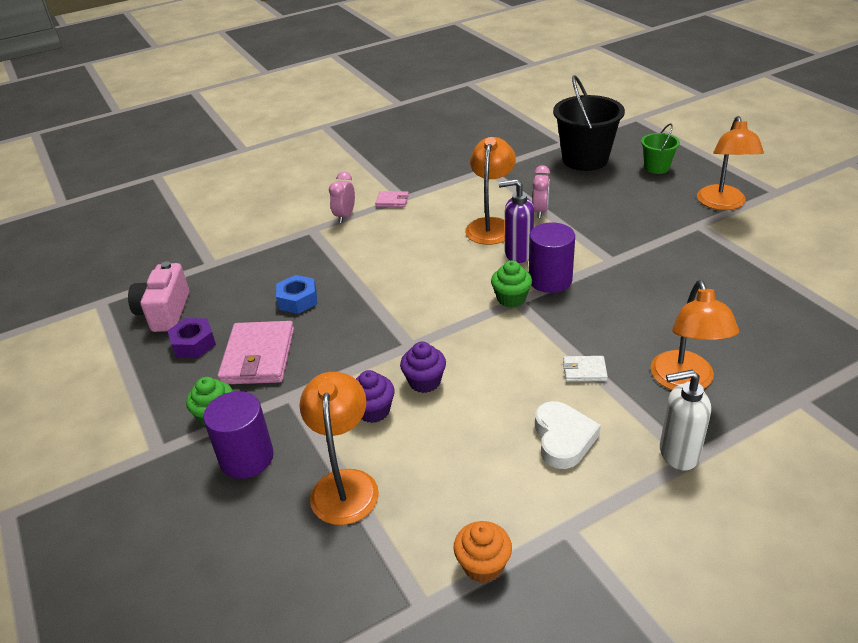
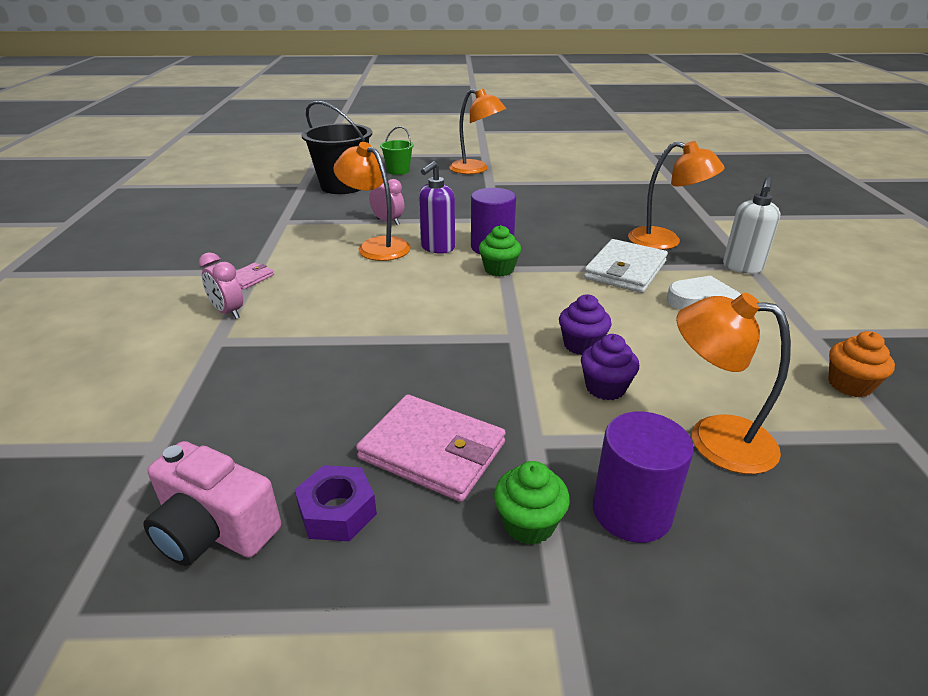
camera: 65 degrees left, 5 degrees down
(298, 300) = (351, 388): blue nut -> none
(584, 370) = (625, 270): white wallet -> white wallet, size x2.09

